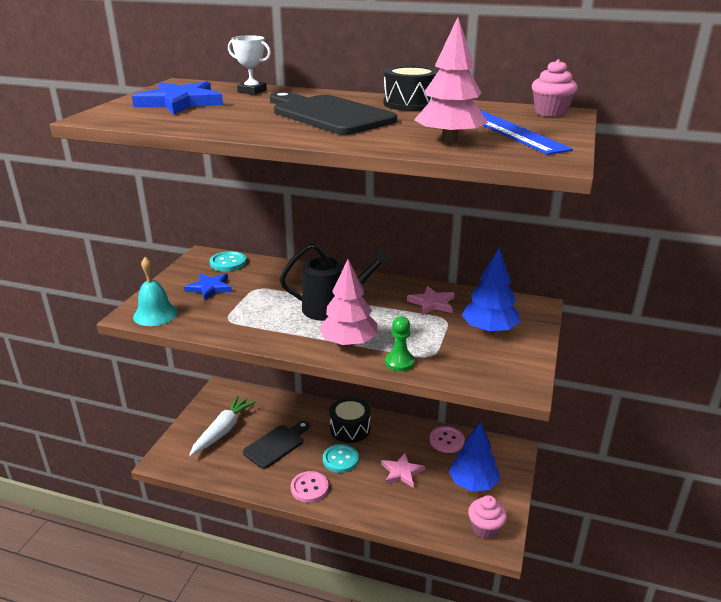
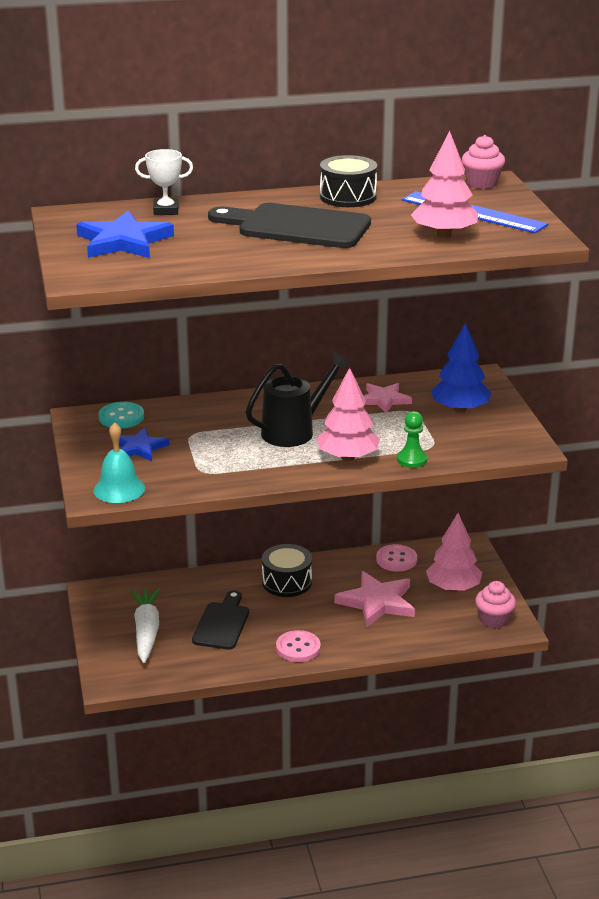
camera: 30 degrees left, 0 degrees up
(340, 459) = (305, 613): turquoise button -> none
(401, 472) = (377, 602): pink star -> pink star, size x1.59
(473, 483) = (453, 588): blue tree -> pink tree

